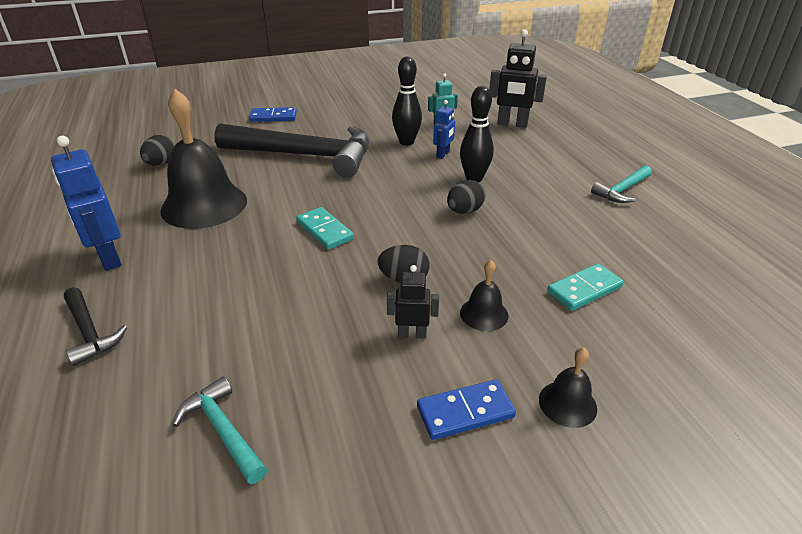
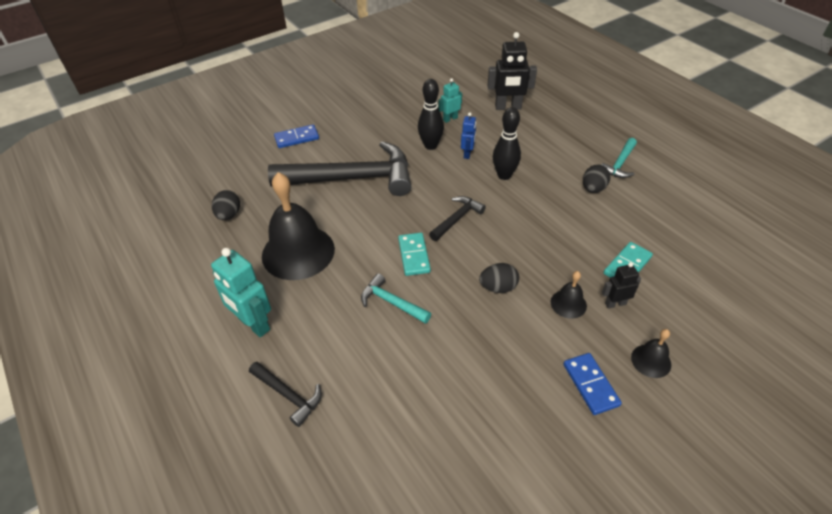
camera: 15 degrees left, 10 degrees up
(109, 258) = (253, 324): blue robot -> turquoise robot
(223, 430) = (440, 444): turquoise hammer -> turquoise hammer (392, 302)
(324, 230) = (414, 255): turquoise domino -> turquoise domino turned 45 degrees clockwise
(395, 207) = (457, 219): none -> black hammer
(412, 334) = (527, 333): black robot -> black robot (615, 303)
(464, 211) = (512, 211): black egg -> black egg (593, 189)
(465, 412) = (590, 385): blue domino -> blue domino turned 75 degrees counterclockwise

